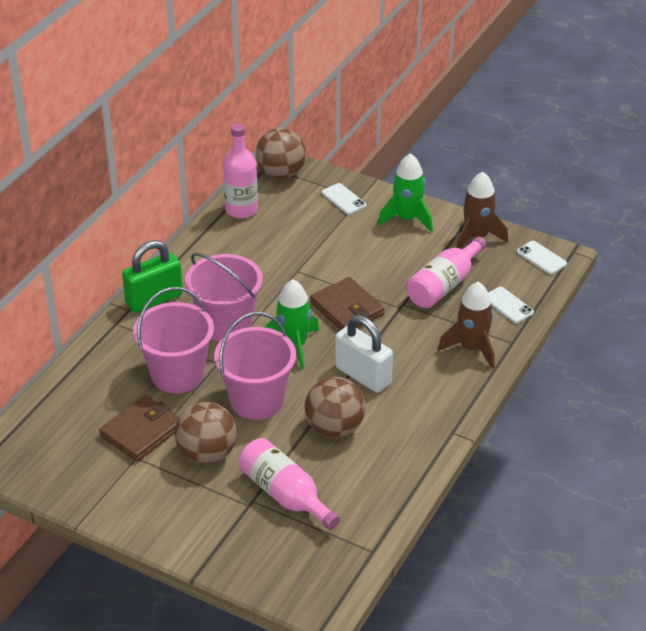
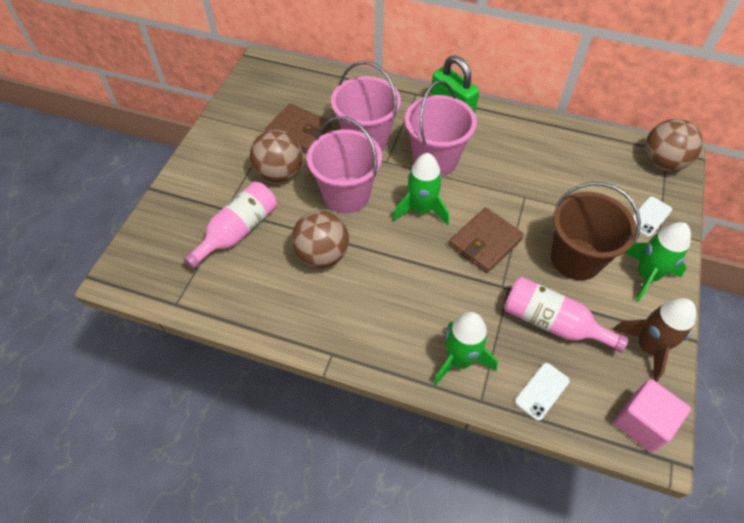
camera: 80 degrees right, 15 degrees up
(241, 210) = (593, 143): pink bottle -> none
(363, 375) = (395, 267): white padlock -> none
(380, 255) = (576, 259): none -> brown bucket
(472, 348) = (459, 360): brown rocket -> green rocket
(541, 258) = (642, 423): white phone -> pink cube

